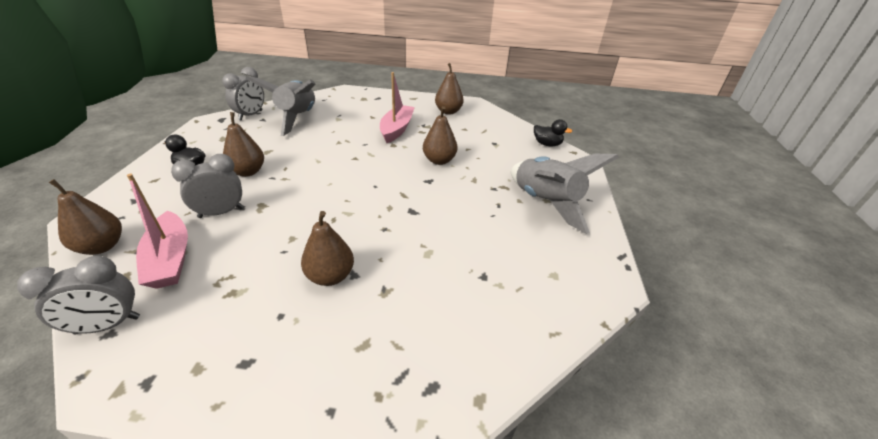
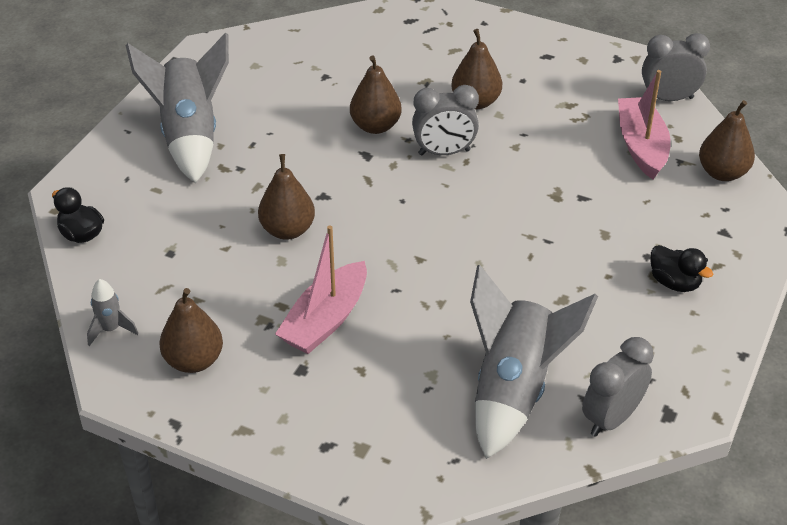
camera: 160 degrees left, 5 degrees up
(221, 212) = (604, 193): grey clock -> grey clock (444, 152)
(248, 172) = (585, 258): brown pear -> brown pear (375, 126)
(493, 116) = (111, 329): none -> grey rocket

